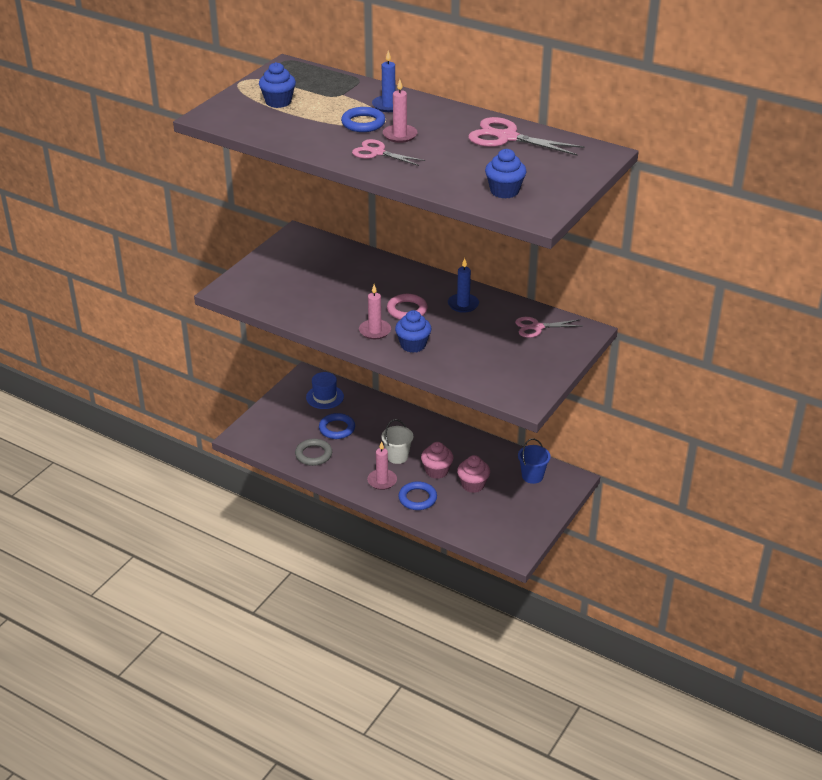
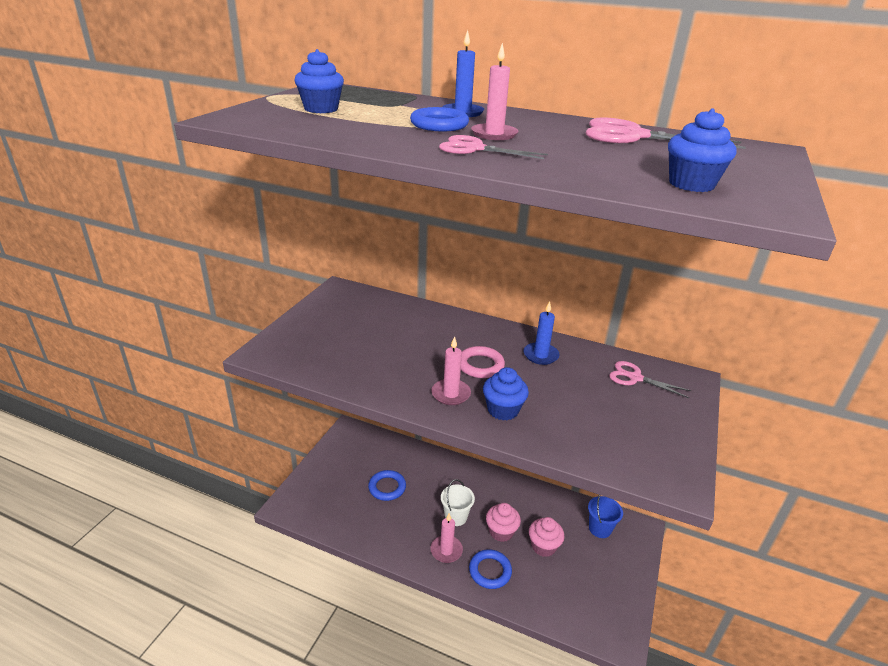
camera: 10 degrees left, 5 degrees down
(313, 454) = (367, 522): grey ring -> none
(325, 397) = (369, 451): blue hat -> none
(537, 327) = (635, 378): pink scissors -> pink scissors turned 45 degrees clockwise

